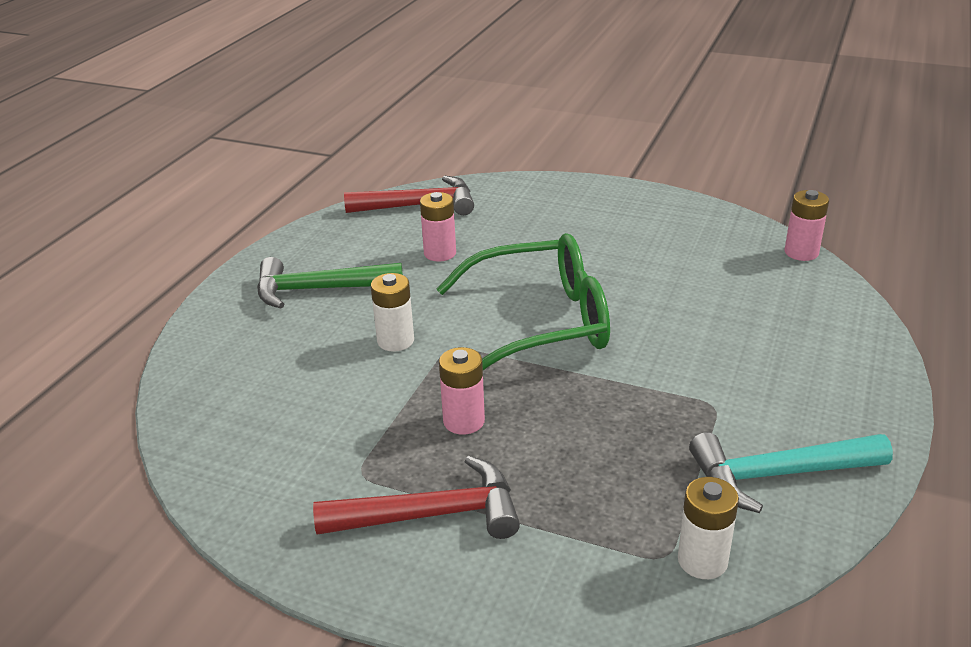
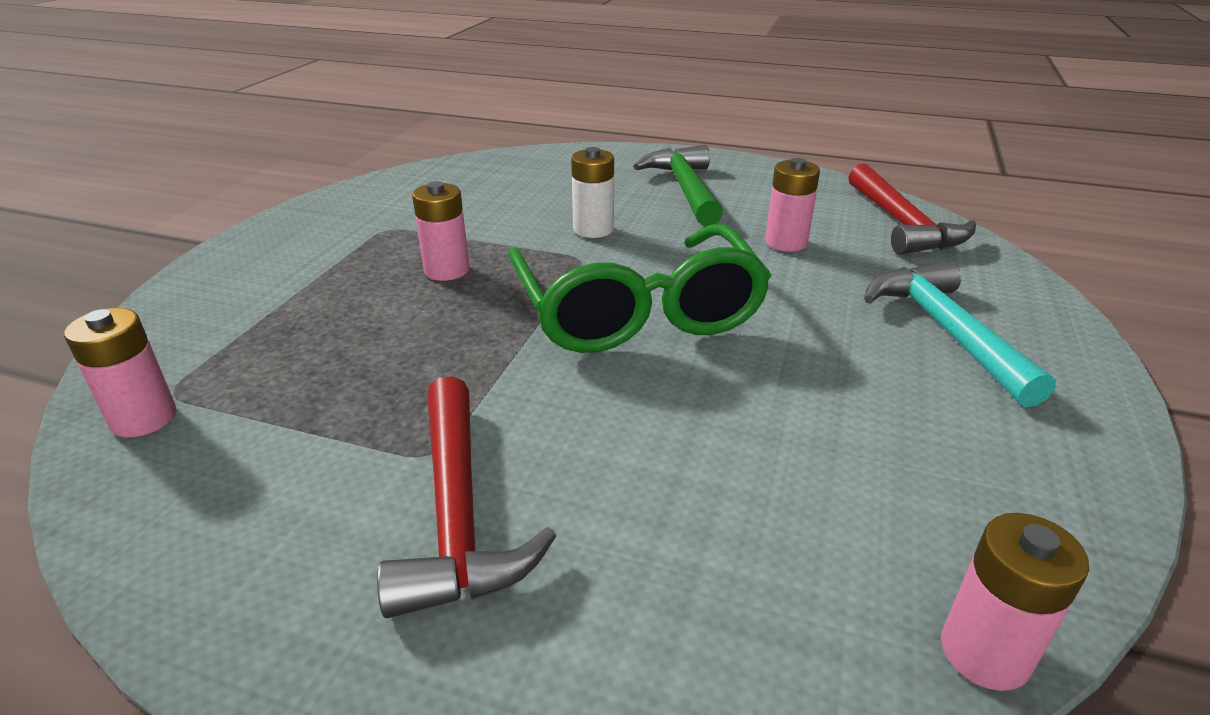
camera: 85 degrees right, 0 degrees up
(431, 515) = (315, 261): red hammer -> red hammer (457, 513)
(702, 560) = (144, 418): white battery -> pink battery
(778, 474) = (251, 504): turquoise hammer -> turquoise hammer (946, 331)

